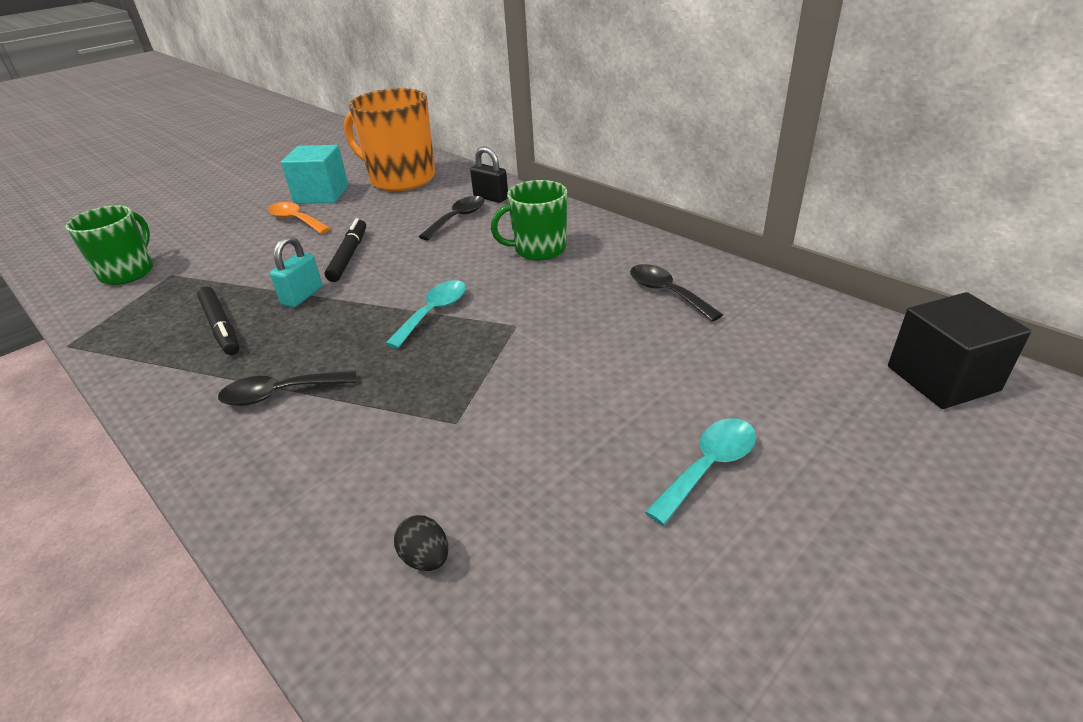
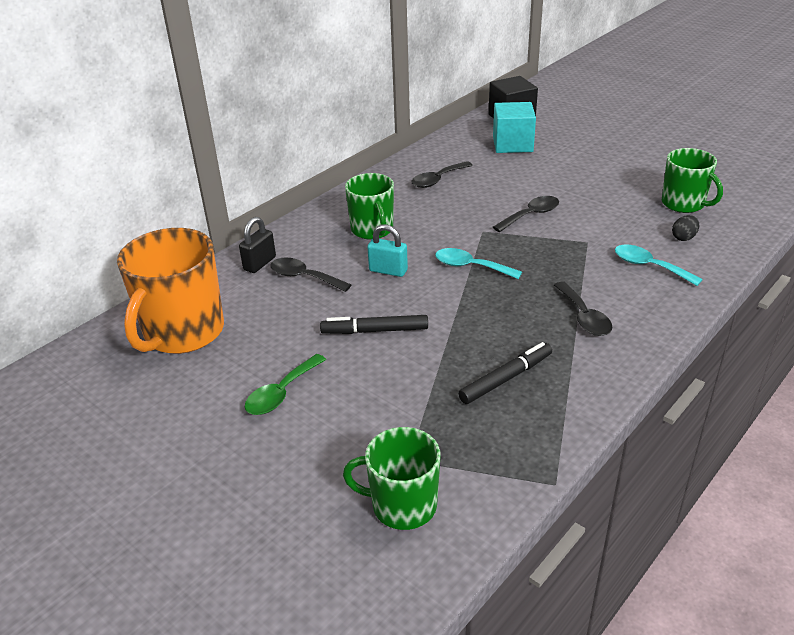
camera: 95 degrees left, 0 degrees up
(296, 220) = (281, 393): orange spoon -> green spoon
(302, 296) = (450, 342): turquoise padlock -> turquoise padlock (388, 270)
(321, 194) = (208, 391): turquoise cube -> turquoise cube (512, 144)
(550, 371) = (531, 215): none -> black spoon
(558, 596) = (684, 204): none -> green mug
(709, 466) = (593, 171): turquoise spoon -> turquoise spoon (649, 266)

